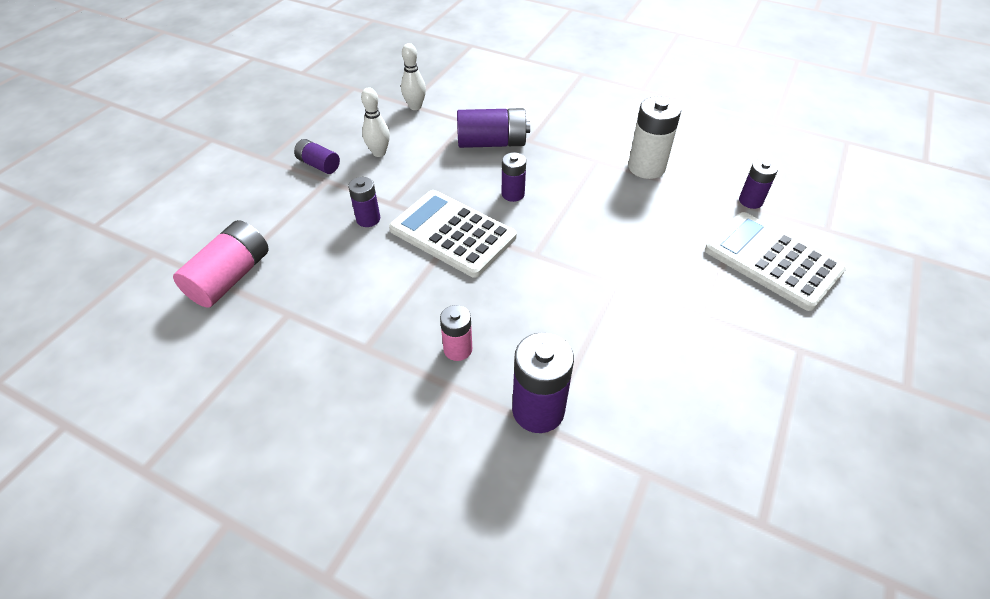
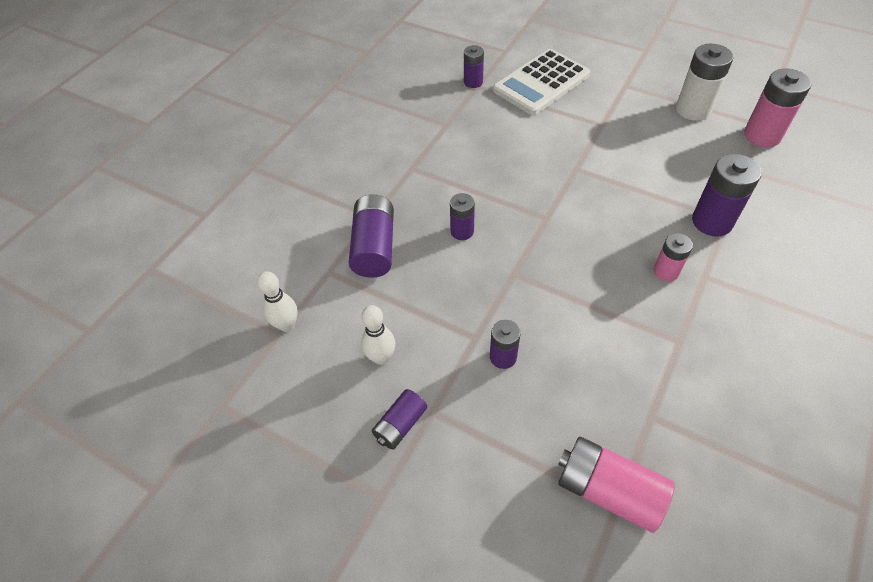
camera: 85 degrees left, 5 degrees up
(452, 233) = (522, 279): white calculator -> none
(646, 167) = (425, 135): white battery -> white battery (693, 110)
(733, 518) = (762, 135): none -> pink battery

